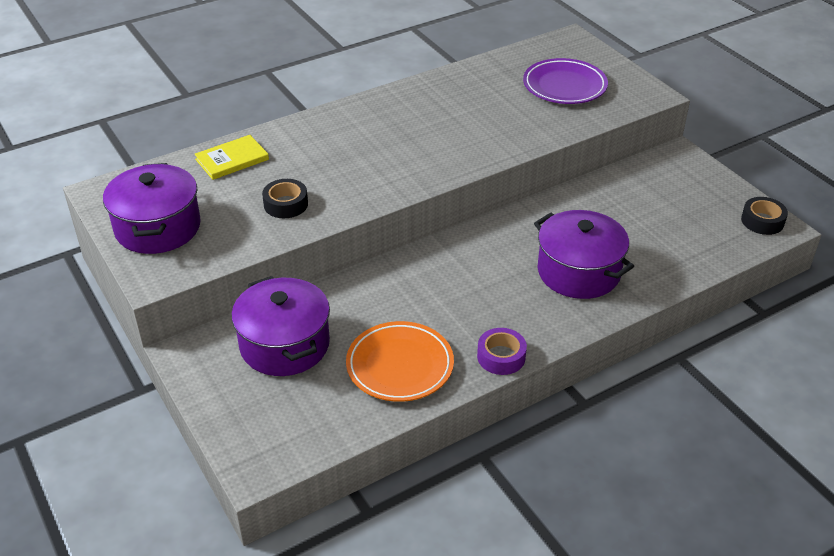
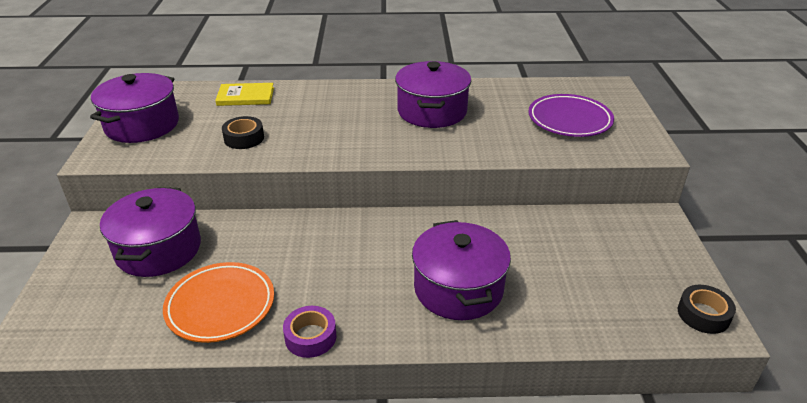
camera: 30 degrees right, 5 degrees down
(437, 116) = (432, 111): none -> purple pot

